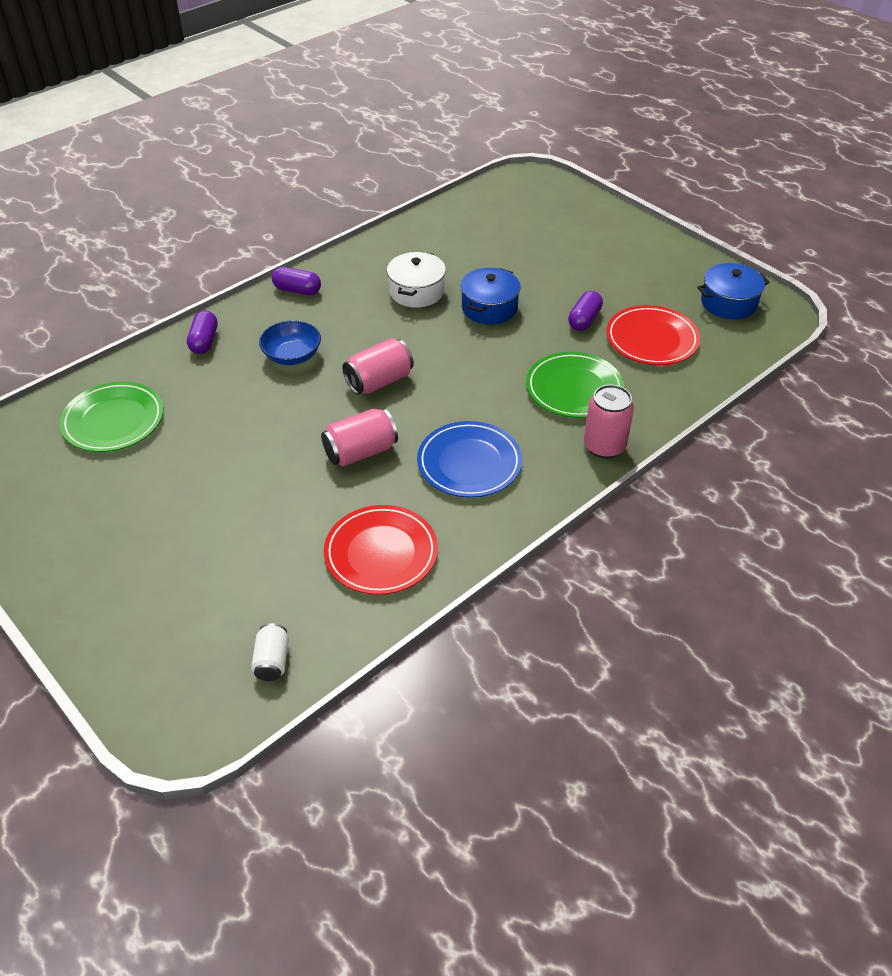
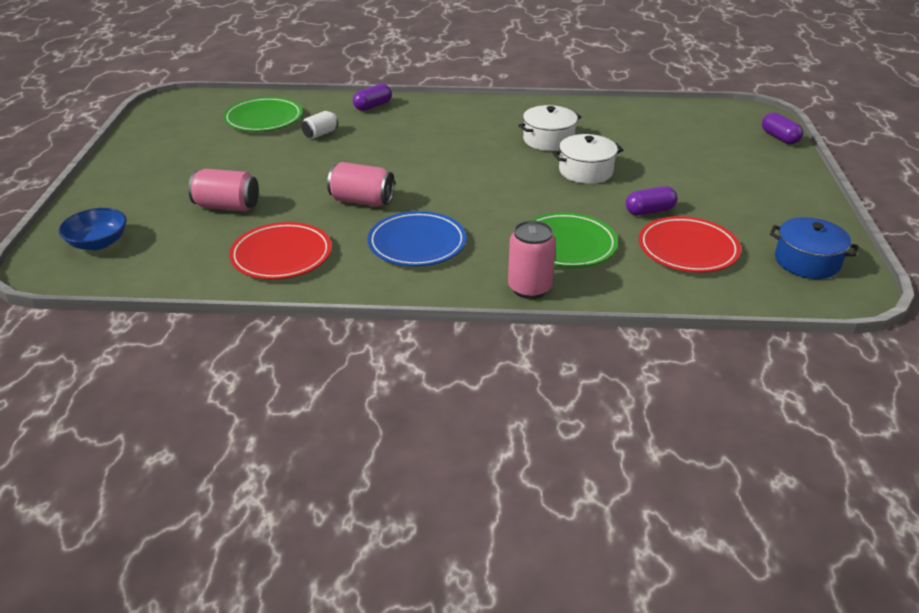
camera: 45 degrees right, 10 degrees down
(272, 661) = (137, 267): white can -> white can (320, 134)
(292, 356) = (409, 135): blue bowl -> blue bowl (98, 243)
(297, 290) = (471, 106): purple capsule -> purple capsule (779, 138)
(379, 381) = (438, 173): pink can -> pink can (227, 206)
(489, 308) = (586, 171): blue pot -> white pot

